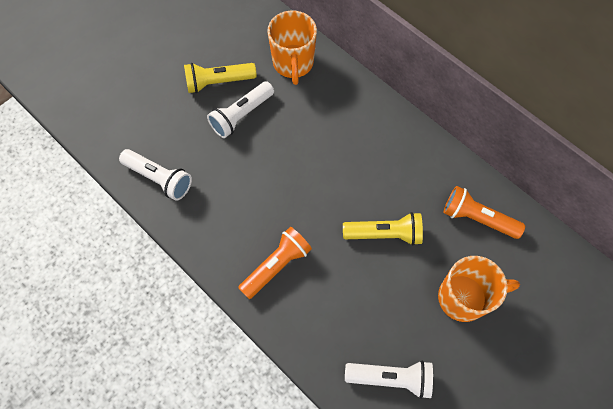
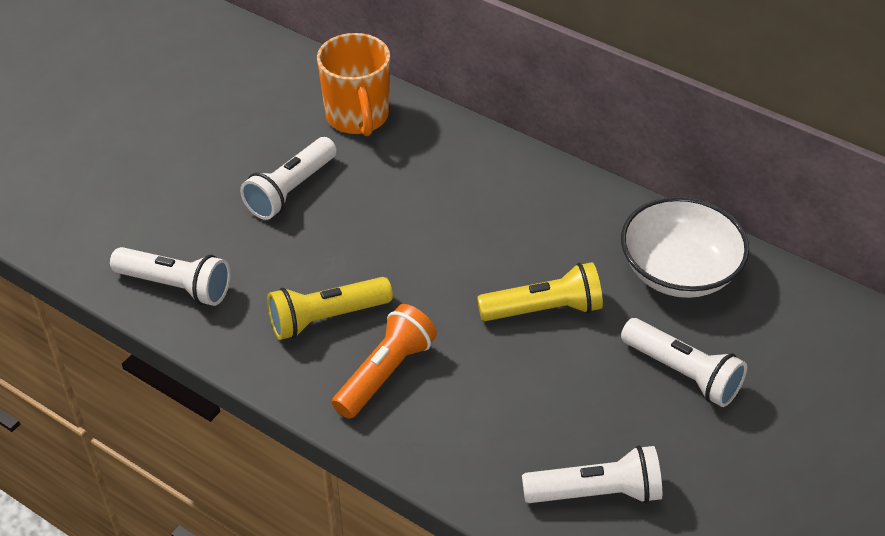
camera: 10 degrees left, 20 degrees down
(218, 82) = (246, 154): yellow flashlight -> yellow flashlight (326, 318)
(464, 298) = (683, 373): orange mug -> white flashlight
(477, 218) = (679, 271): orange flashlight -> white bowl

